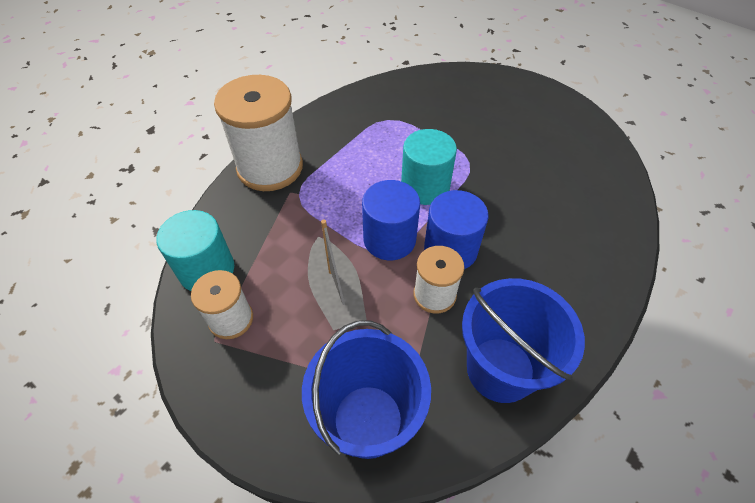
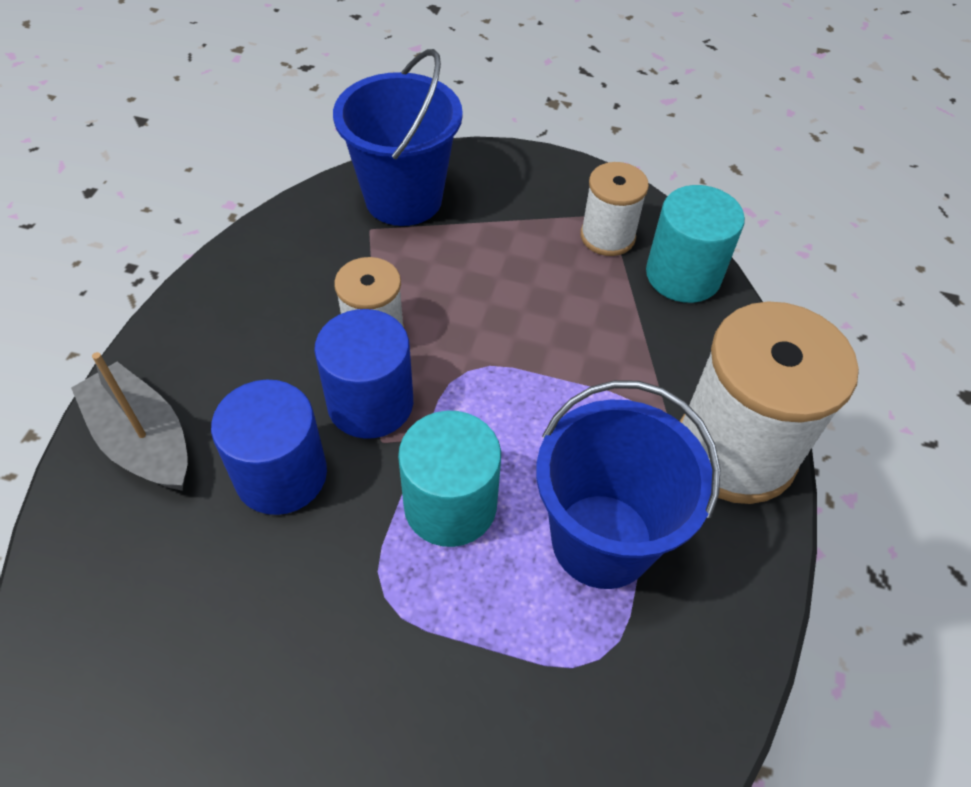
camera: 155 degrees right, 0 degrees up
(336, 293) = (504, 297): grey boat -> grey boat (143, 440)
(389, 239) = (468, 390): blue cylinder -> blue cylinder (281, 475)
(500, 369) = (270, 278): blue bucket -> blue bucket (602, 540)

